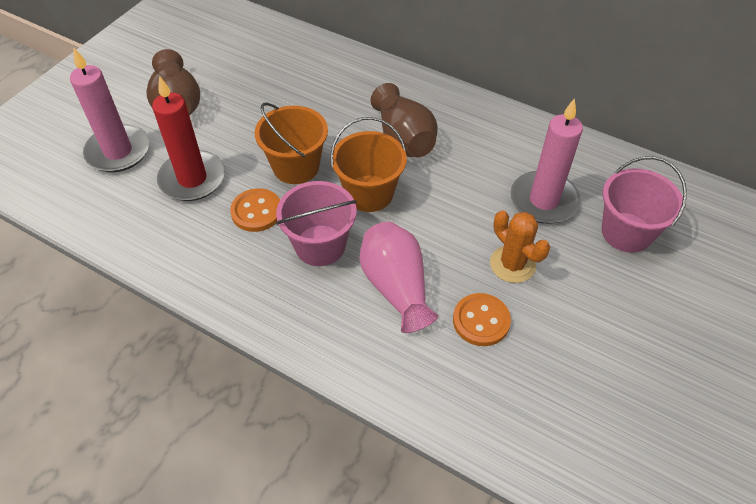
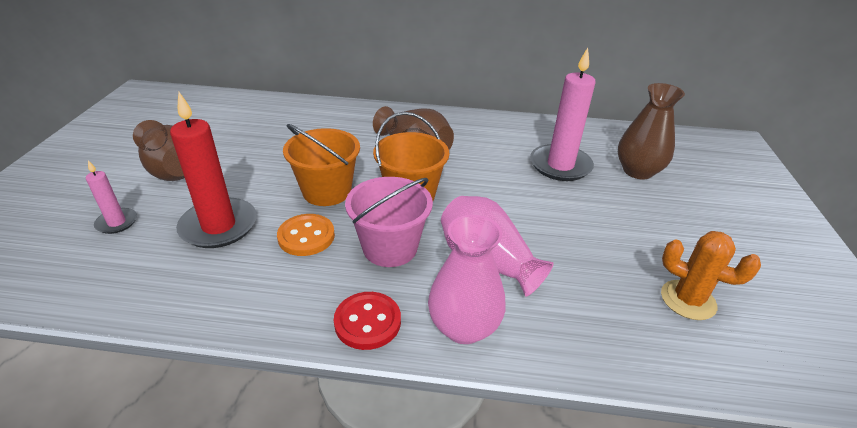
camera: 25 degrees left, 15 degrees down
(118, 151) = (117, 222): pink candle -> pink candle, size x0.51
(266, 309) = (367, 322): none -> red button
(338, 341) = (463, 327): none -> pink vase
(481, 321) = (582, 266): orange button -> none
(512, 264) = (573, 215): orange cactus -> orange cactus (688, 300)
(626, 232) = (637, 171): pink bucket -> brown vase

